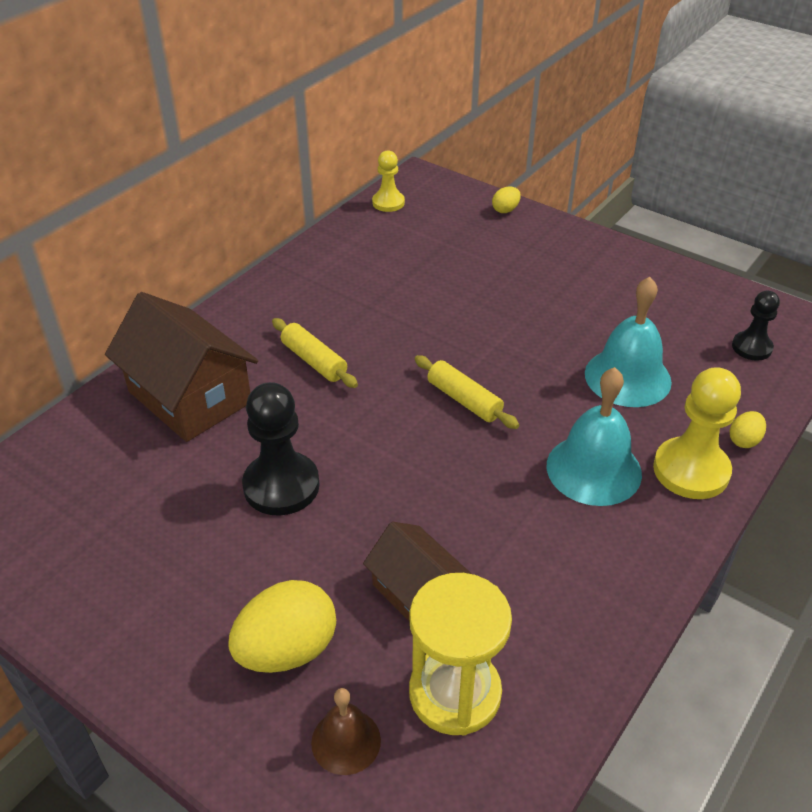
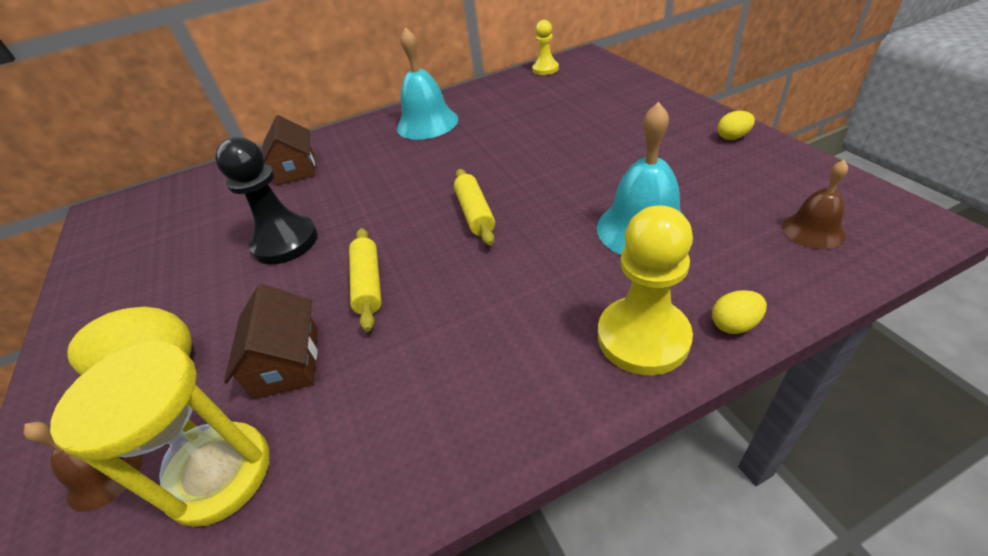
camera: 35 degrees right, 0 degrees up
(190, 397) = (296, 169): brown house -> brown house, size x0.60
(314, 361) = (394, 162): yellow rolling pin -> yellow rolling pin (368, 284)
(505, 210) = (635, 82): yellow egg -> yellow egg (732, 137)
(593, 469) = (538, 304): turquoise bell -> turquoise bell (427, 123)
(751, 347) = (813, 230): black pawn -> brown bell

